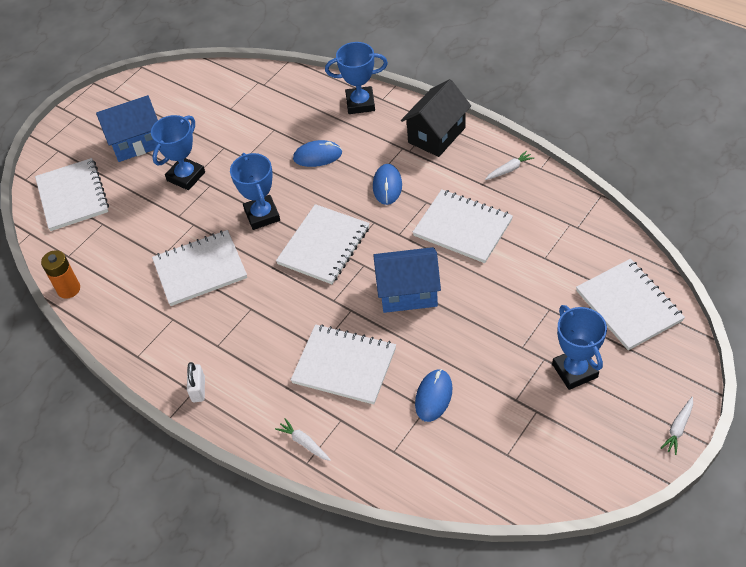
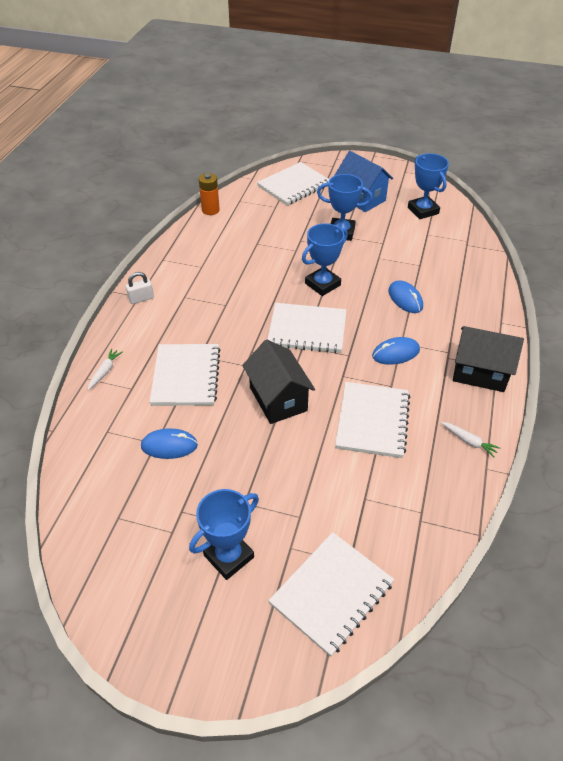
camera: 65 degrees right, 5 degrees down
(200, 269) = (253, 267): white notebook -> none
(360, 103) = (485, 309): blue trophy -> blue trophy (423, 210)
(408, 292) = (278, 399): blue house -> black house
(678, 428) = (180, 677): white carrot -> none

